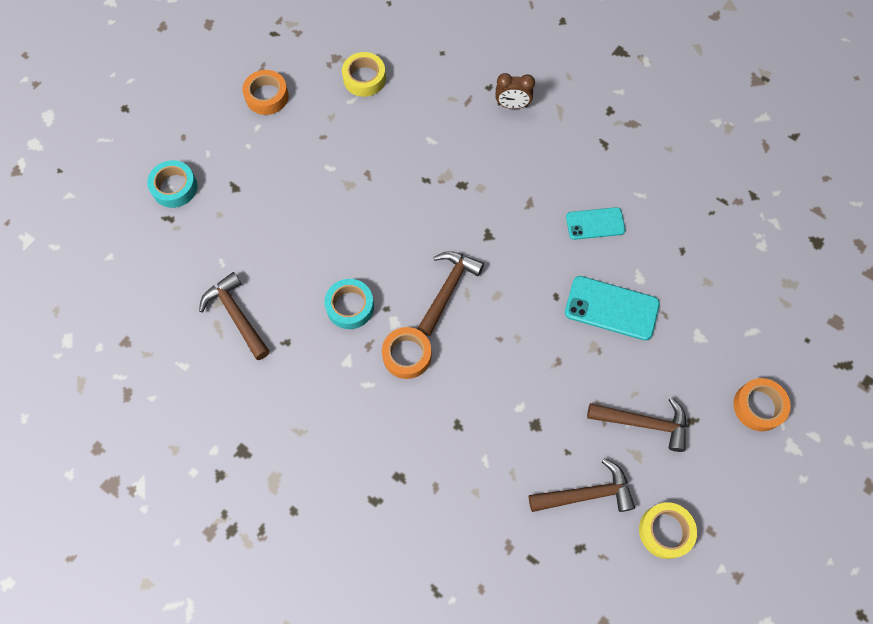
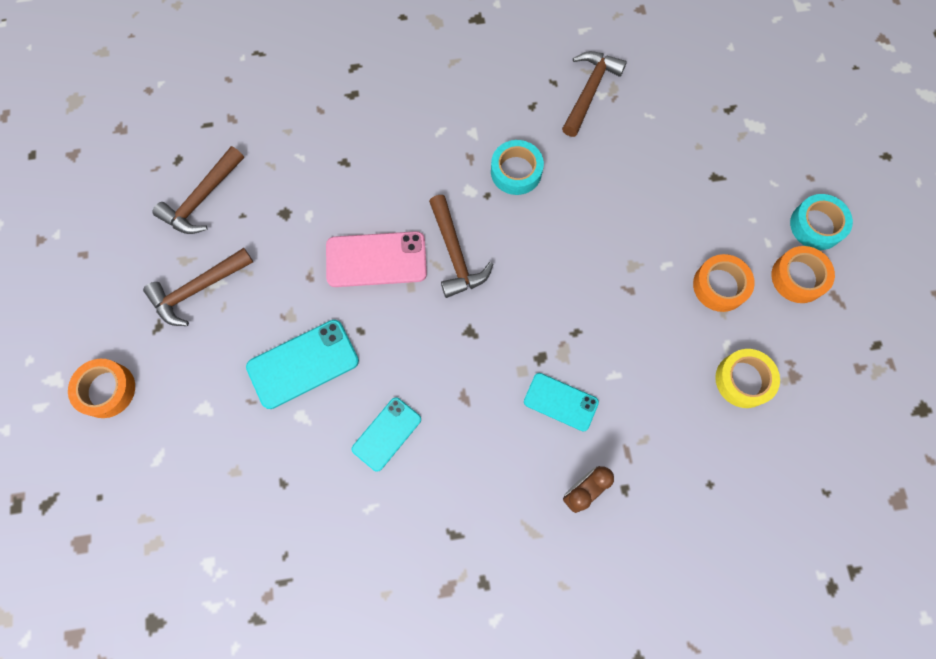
camera: 135 degrees right, 5 degrees up
(174, 187) = (758, 134): turquoise tape -> turquoise tape (816, 225)
(237, 315) = (589, 91): brown hammer -> brown hammer turned 75 degrees counterclockwise
(407, 355) = (433, 176): orange tape -> orange tape (720, 286)
(476, 153) = (561, 402): none -> turquoise phone
(502, 333) = (376, 259): none -> pink phone
(665, 531) = (120, 224): yellow tape -> none

